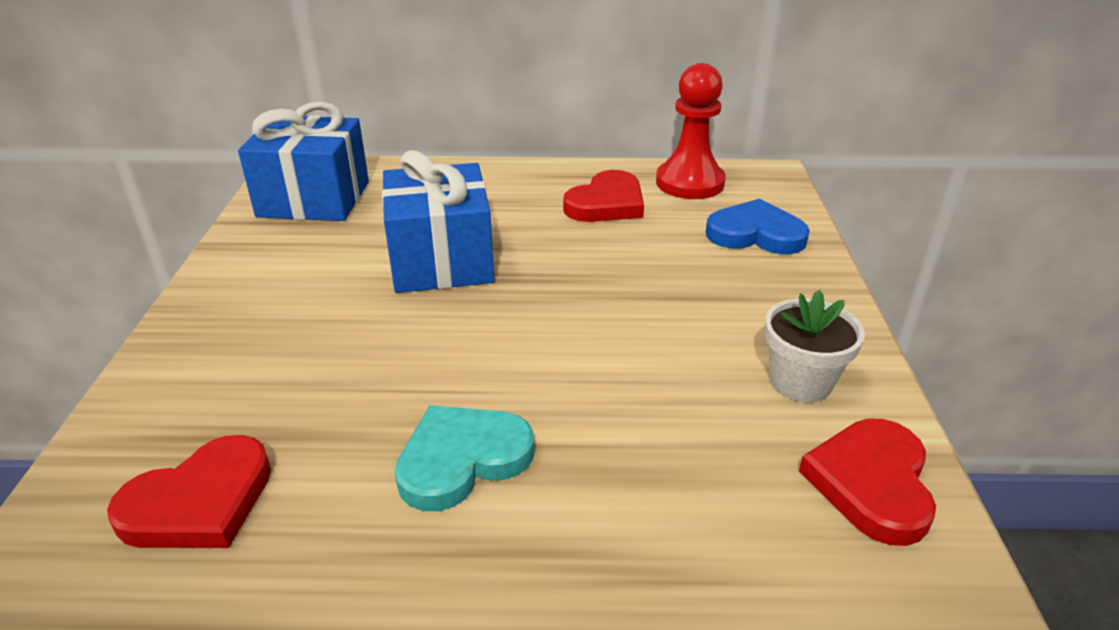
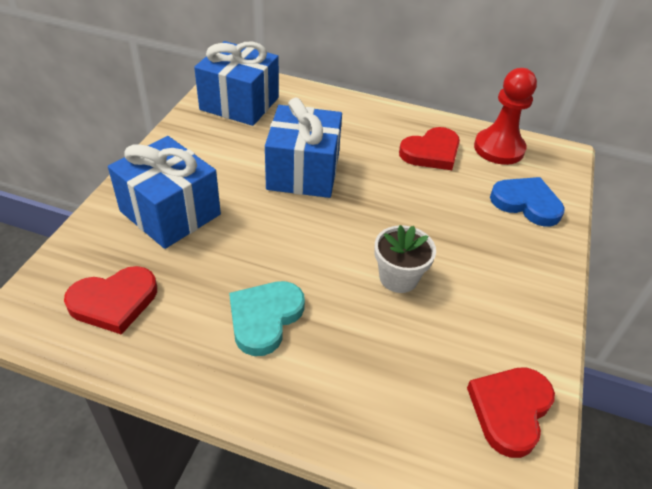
camera: 15 degrees right, 10 degrees up
(255, 354) = (170, 213): none -> blue gift
(462, 459) = (265, 318): turquoise heart -> turquoise heart turned 45 degrees counterclockwise
(801, 381) = (500, 326): white flower pot -> white flower pot (398, 278)

